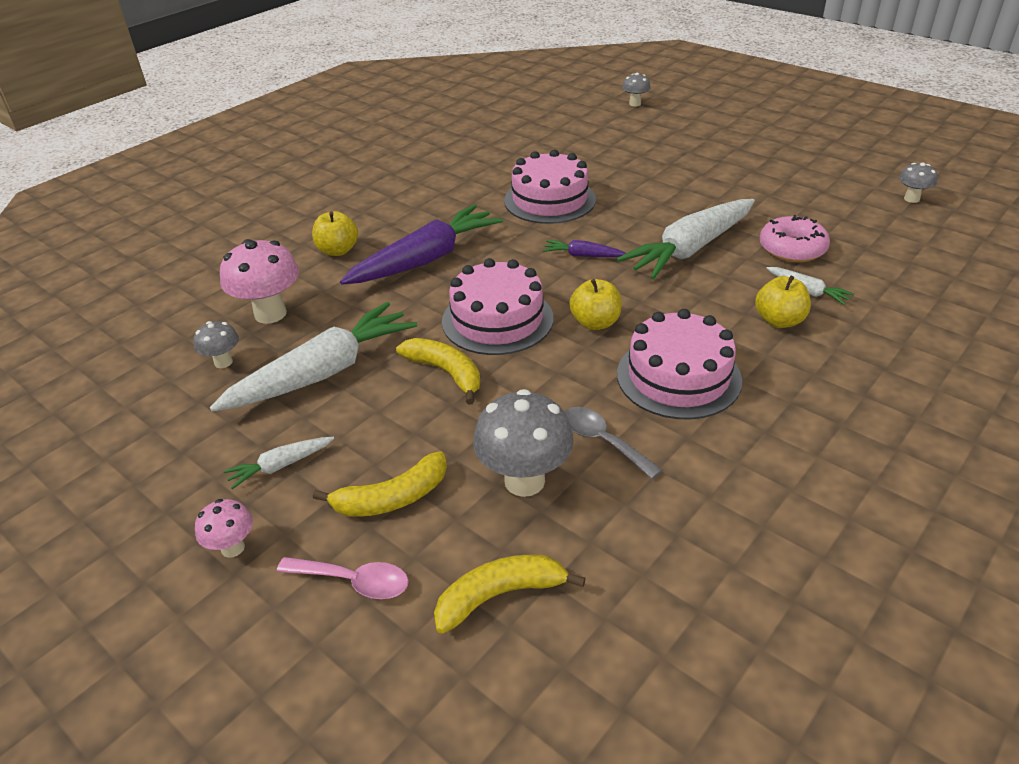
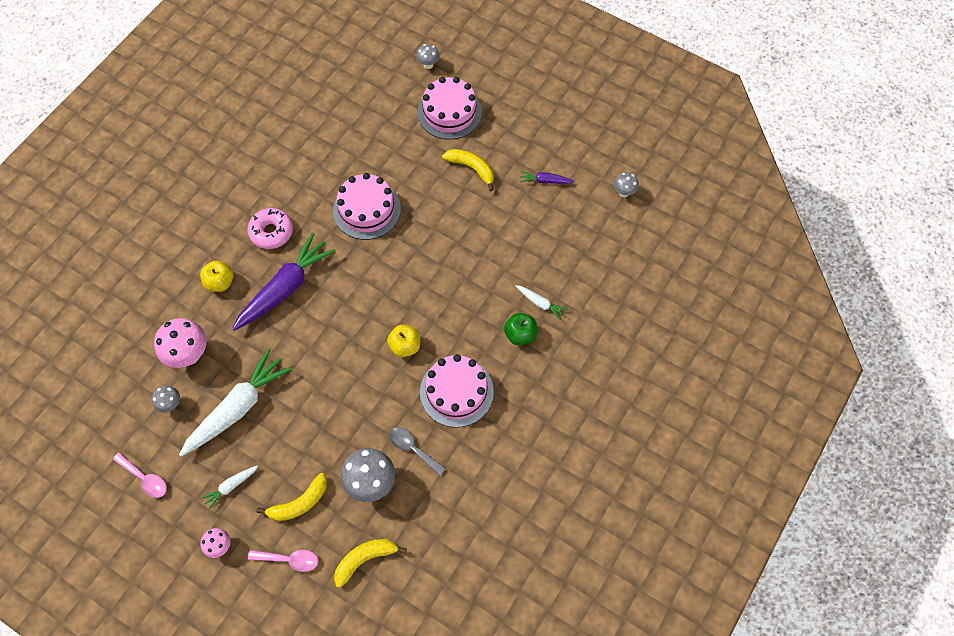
camera: 10 degrees left, 25 degrees up
(145, 444) = (144, 478): none -> pink spoon
(446, 373) = (315, 401): yellow banana -> yellow banana (472, 168)
(497, 319) = (342, 348): pink cake -> pink cake (449, 112)
(582, 256) = (394, 276): purple carrot -> purple carrot (545, 181)
(690, 249) = (467, 263): white carrot -> none
(779, 321) = (520, 334): yellow apple -> green apple
(792, 249) = (535, 258): pink donut -> pink donut (271, 232)

